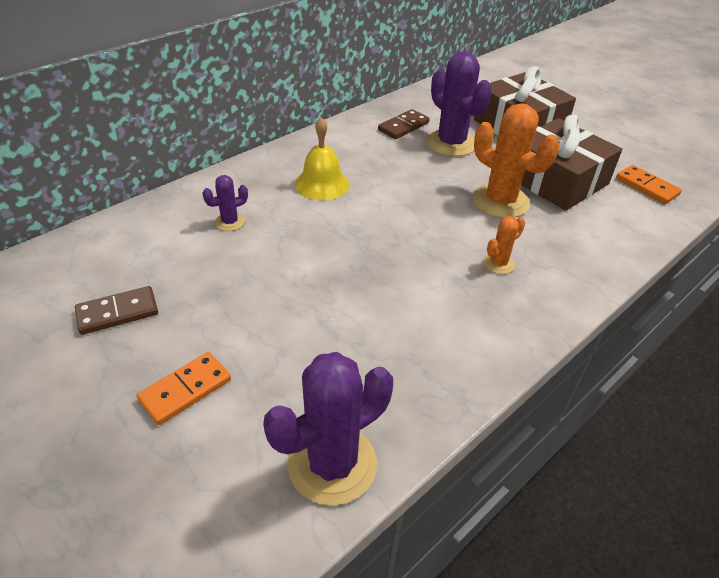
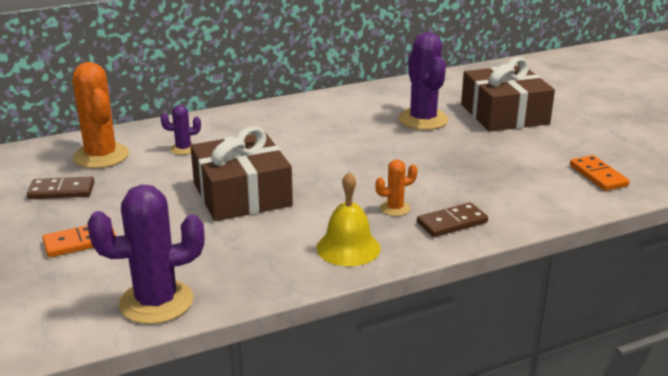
camera: 20 degrees right, 15 degrees down
(322, 184) = (279, 134): yellow bell -> yellow bell (348, 248)
(403, 126) = (387, 102): brown domino -> brown domino (452, 223)
(500, 201) = (435, 167): orange cactus -> orange cactus (101, 156)
(556, 180) = (505, 159): brown gift -> brown gift (242, 194)

